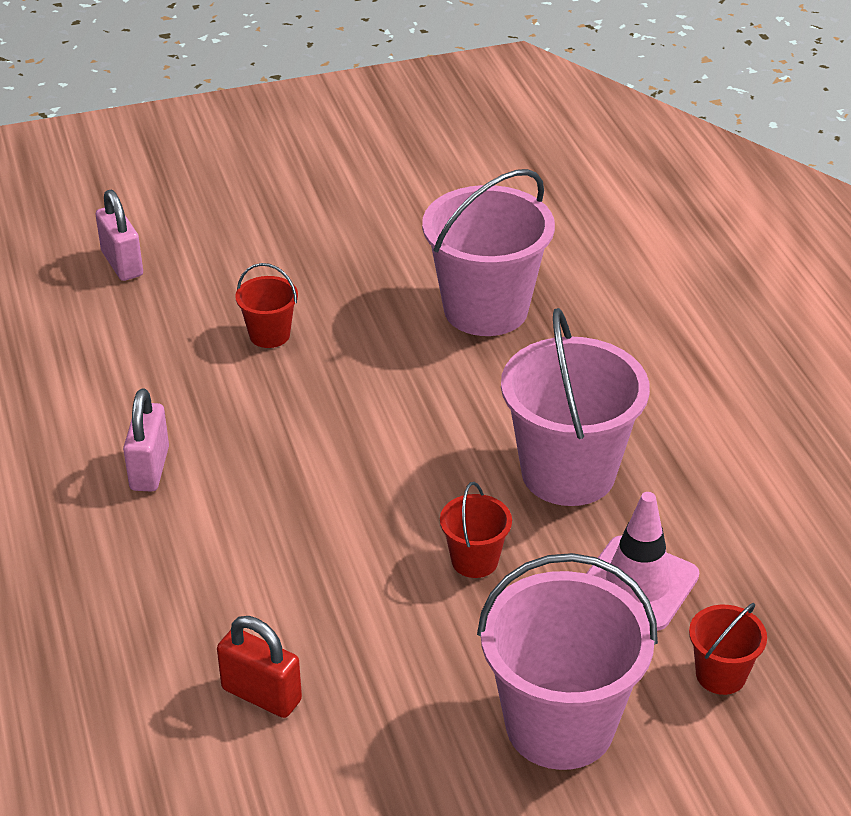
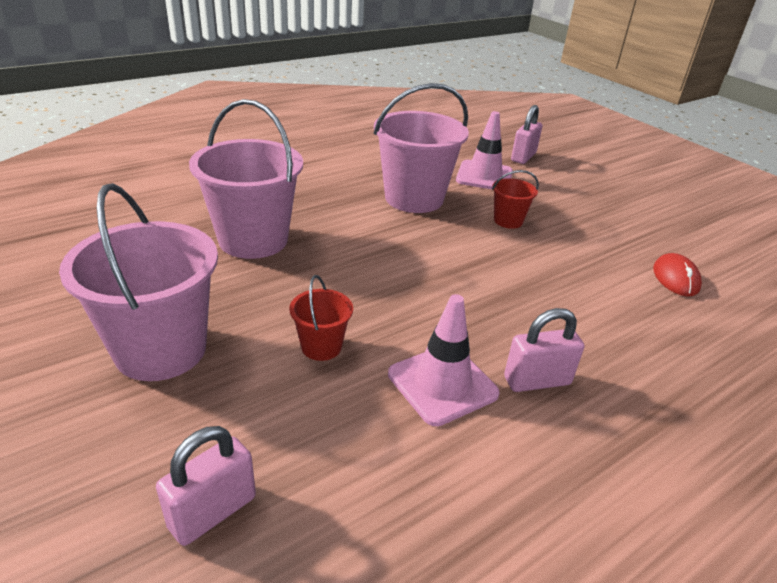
camera: 110 degrees left, 5 degrees down
(180, 402) = (442, 384): none -> pink traffic cone
(261, 695) = (675, 278): red padlock -> red mouse
(560, 725) = (592, 190): pink bucket -> pink bucket (161, 350)
(720, 675) = (523, 157): red bucket -> pink padlock

